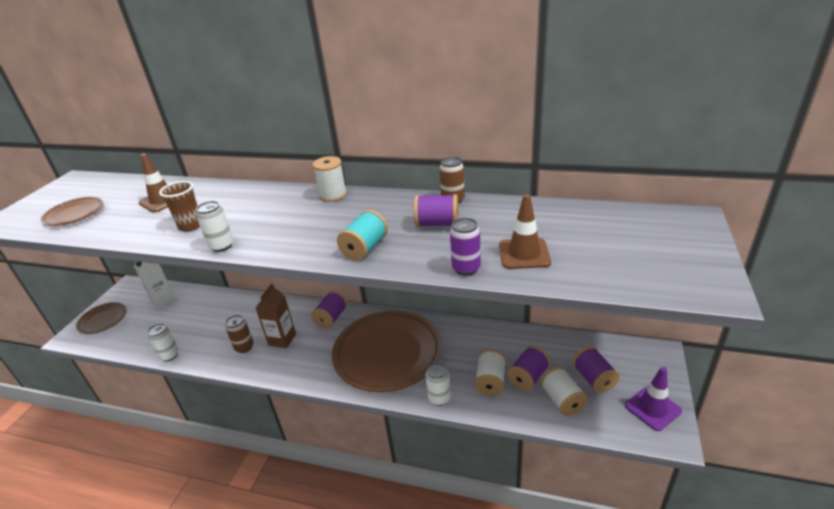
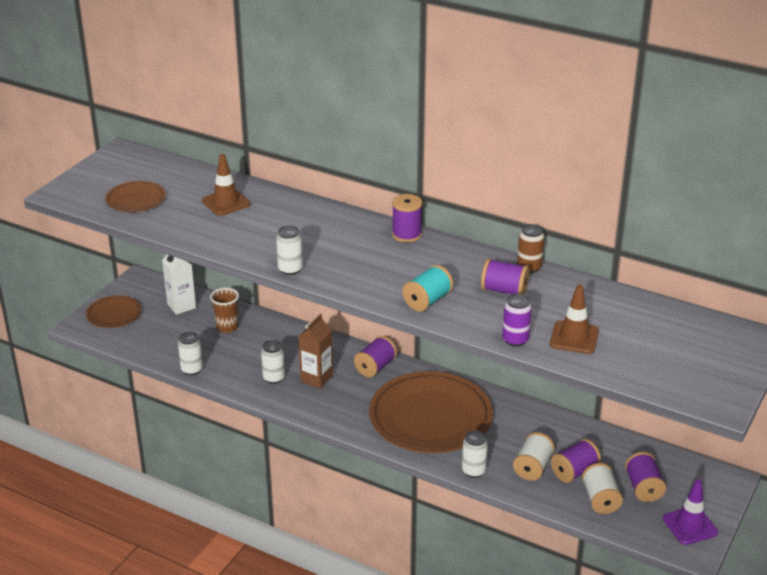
camera: 10 degrees right, 0 degrees up
(191, 226) = (258, 240): brown cup -> brown cup (227, 327)
(244, 347) = (274, 378): brown can -> white can
(333, 195) = (406, 234): white spool -> purple spool

